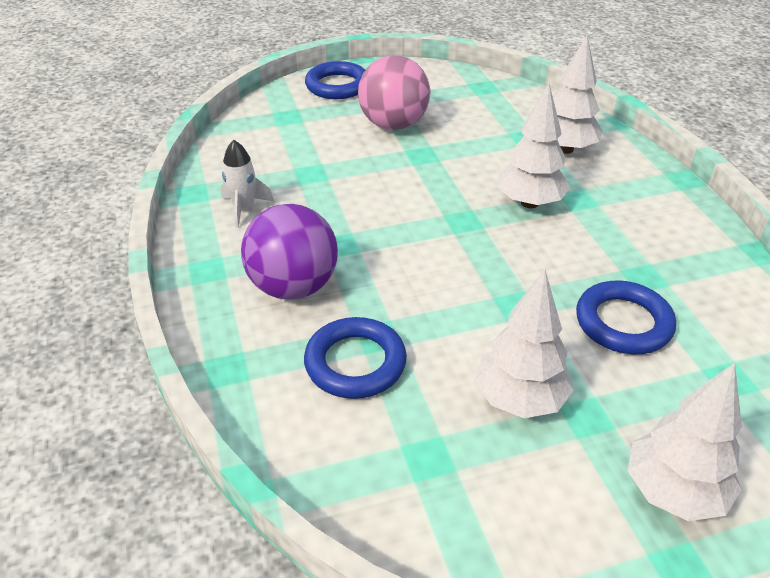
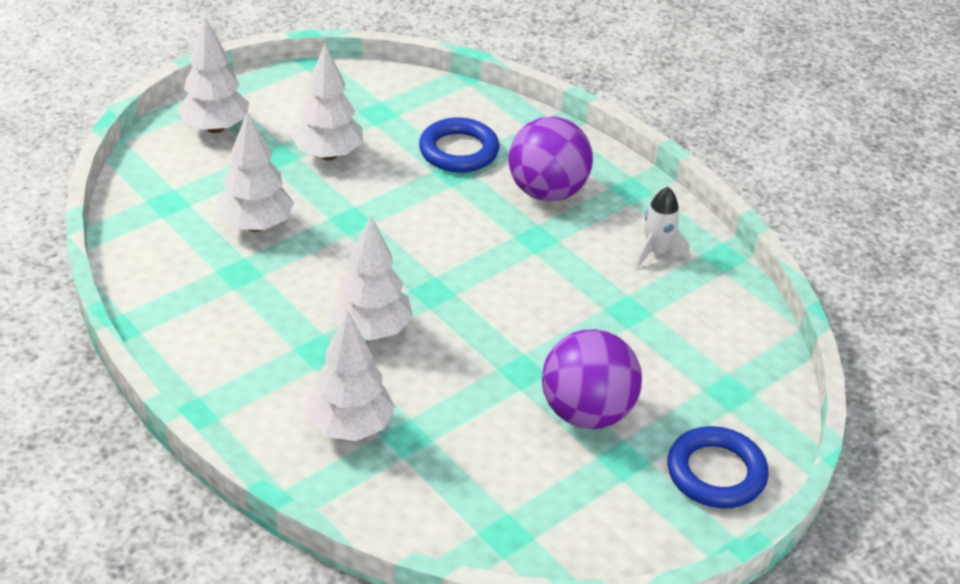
camera: 155 degrees right, 0 degrees up
(393, 125) = (586, 412): pink ball -> purple ball
(623, 323) = (256, 225): blue ring -> white tree

